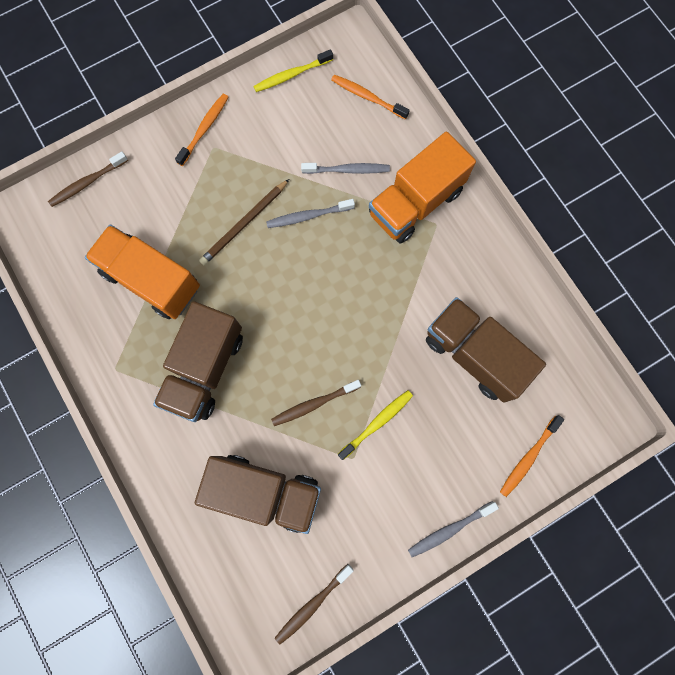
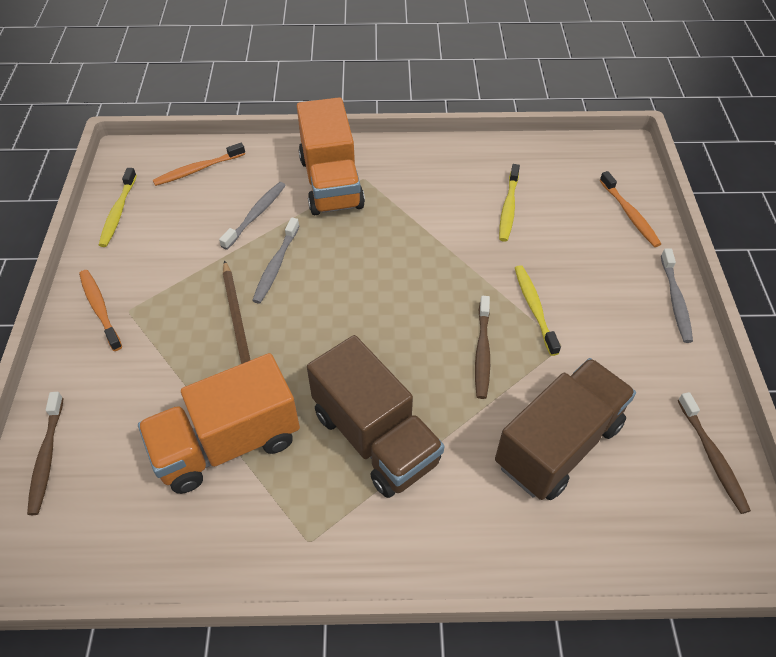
camera: 60 degrees left, 25 degrees down
(474, 354) = (508, 208): brown truck -> yellow toothbrush

